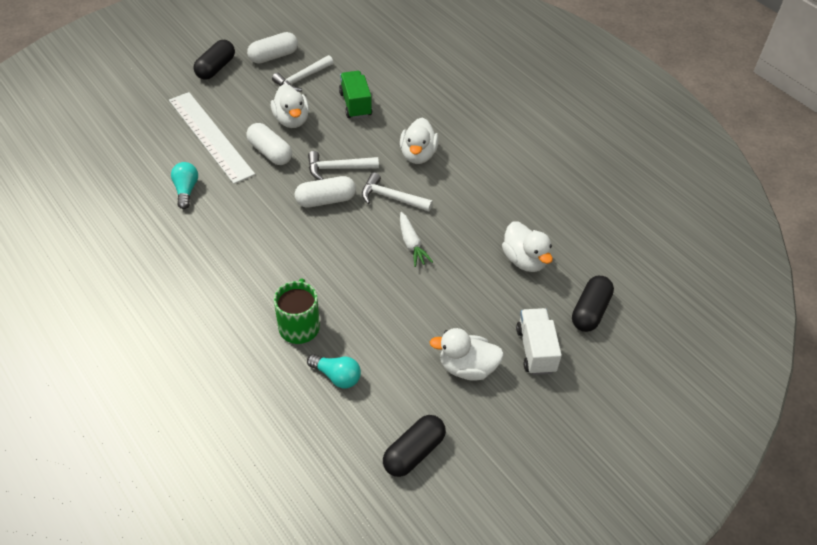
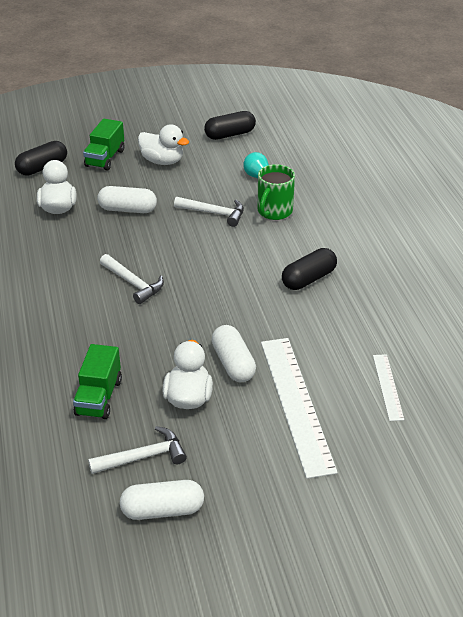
camera: 155 degrees left, 10 degrees down
(141, 167) = (387, 387): none -> white ruler
(186, 190) = (342, 346): turquoise light bulb -> none
(216, 68) = (255, 513): black capsule -> black capsule (308, 279)
(326, 200) = (199, 298): white capsule -> white capsule (127, 209)
(338, 168) = (168, 326): white hammer -> white hammer (214, 213)
(411, 244) = (143, 242): white carrot -> none
(418, 155) = (74, 317): white duck -> none
(535, 350) = (105, 158): white truck -> green truck

